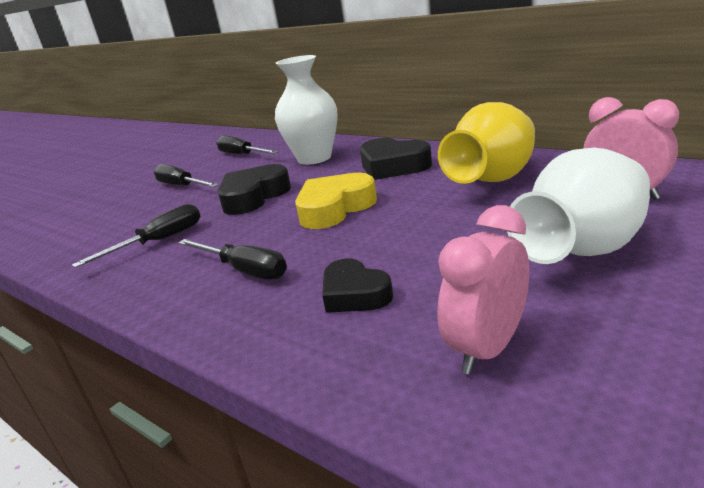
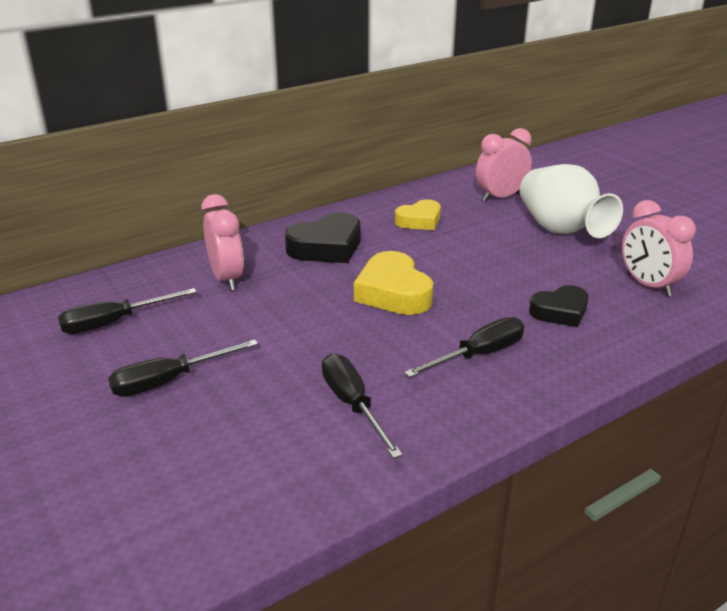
camera: 75 degrees left, 5 degrees up
(253, 197) = (297, 331): black heart -> none
(314, 158) = (226, 279): white vase -> pink clock
(493, 179) = (419, 221): yellow vase -> yellow heart

